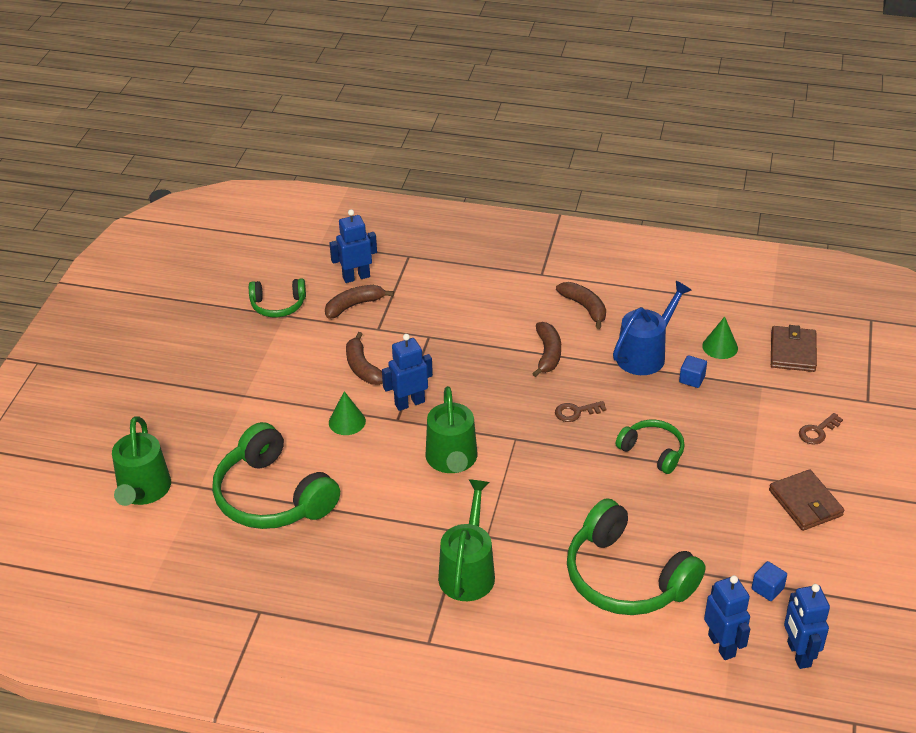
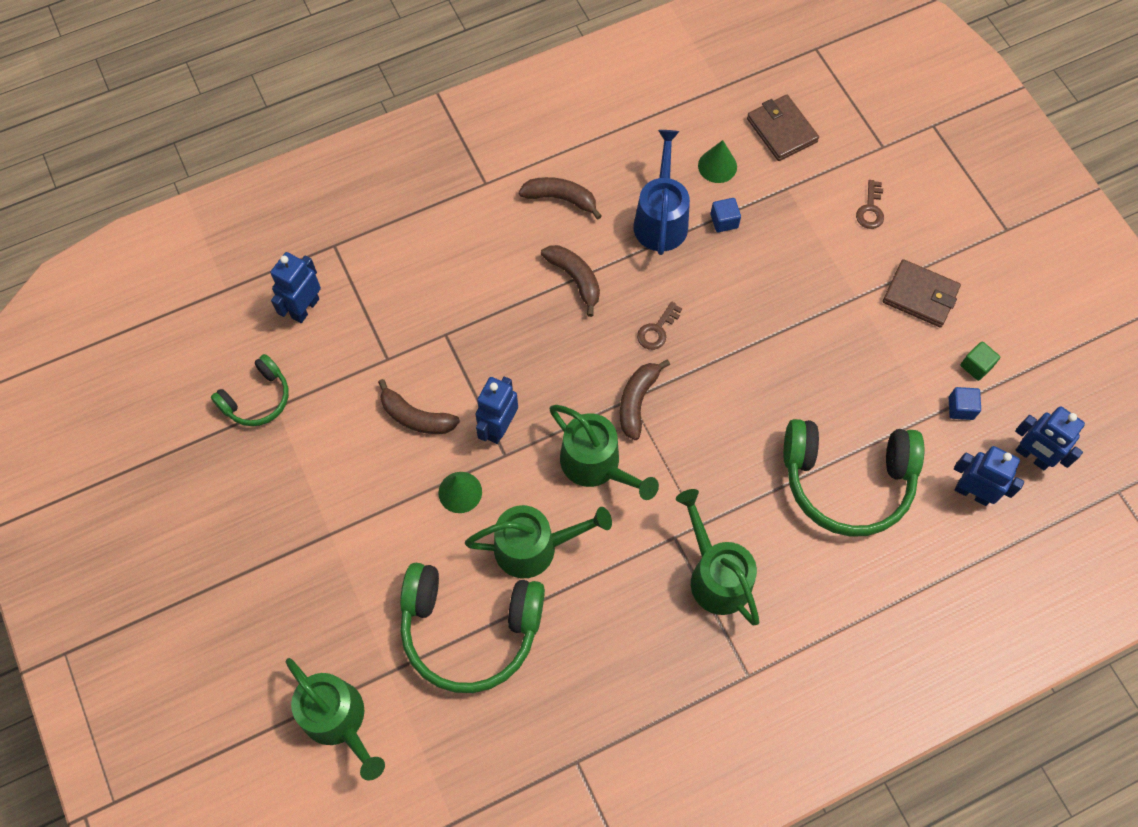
camera: 40 degrees left, 25 degrees up
(354, 305) = (336, 346): brown banana -> brown banana (637, 401)
(362, 479) = (534, 547): none -> green watering can
(652, 451) = (758, 328): green headphones -> none
(808, 571) = (976, 366): none -> green cube

